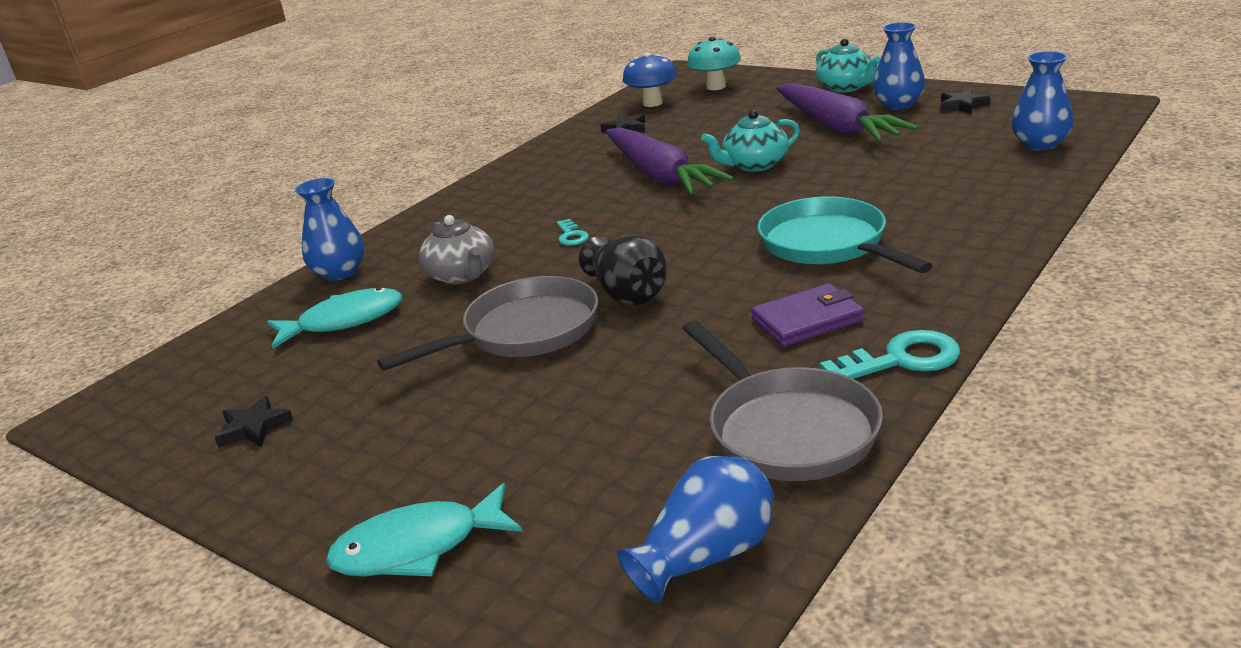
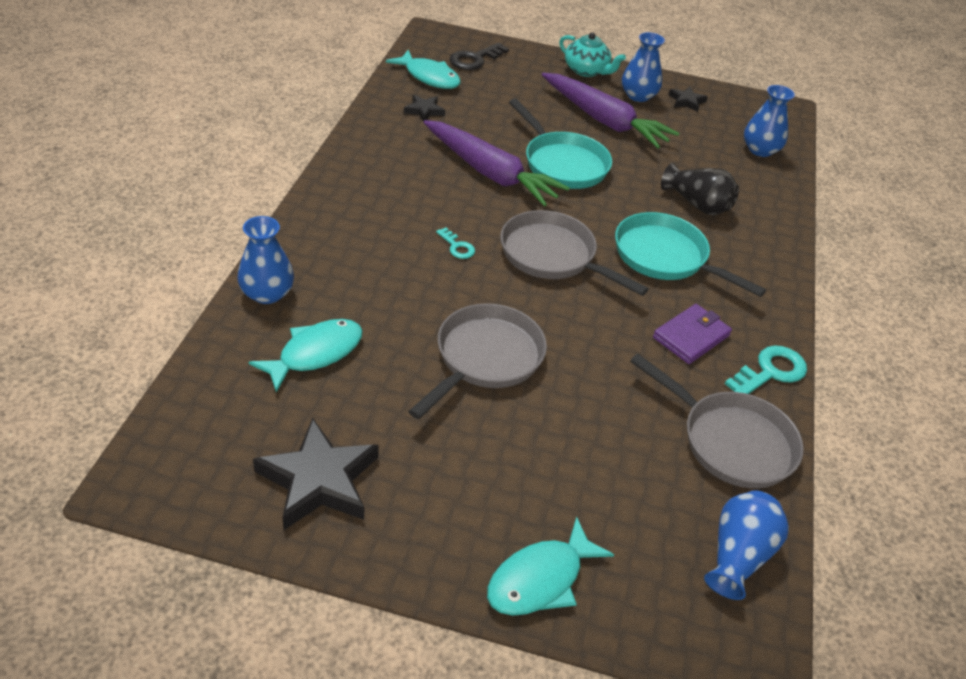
camera: 30 degrees left, 15 degrees up
(254, 428) = (319, 480): black star -> black star, size x1.99
(462, 275) = (389, 295): grey teapot -> none
(627, 293) = (543, 313): black vase -> black vase (697, 204)
(652, 103) = (429, 77): blue mushroom -> turquoise fish
(679, 243) = (553, 256): none -> grey pan
(716, 87) = (475, 59): turquoise mushroom -> black key
(754, 165) = (562, 163): turquoise teapot -> turquoise pan

